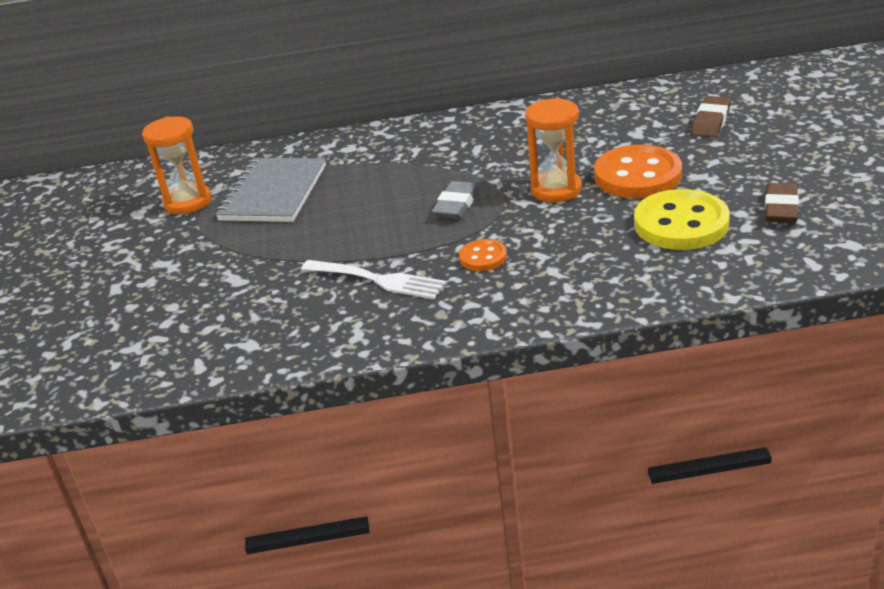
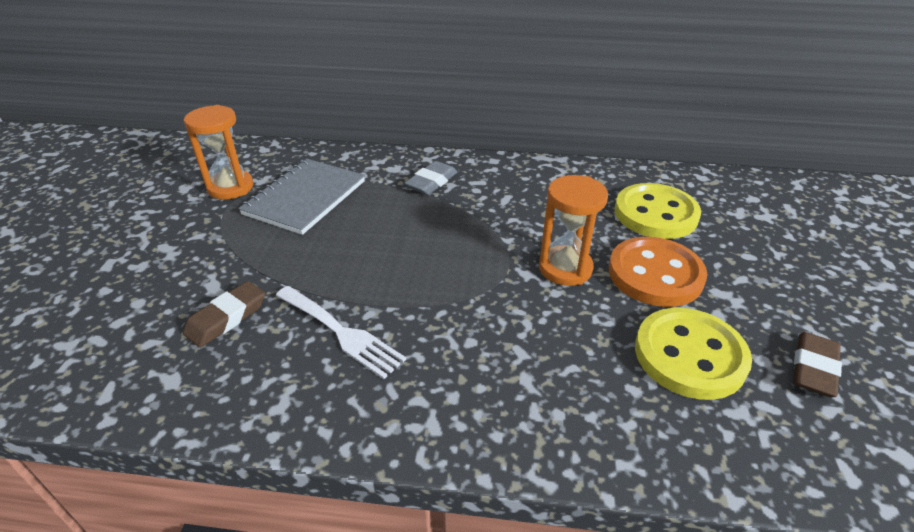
camera: 10 degrees right, 5 degrees up
(456, 205) = (460, 259): grey eraser -> grey eraser (431, 182)
(483, 257) = (459, 335): orange button -> none
(625, 129) = (655, 214): none -> yellow button
(711, 121) = (746, 228): brown eraser -> brown eraser (227, 318)

